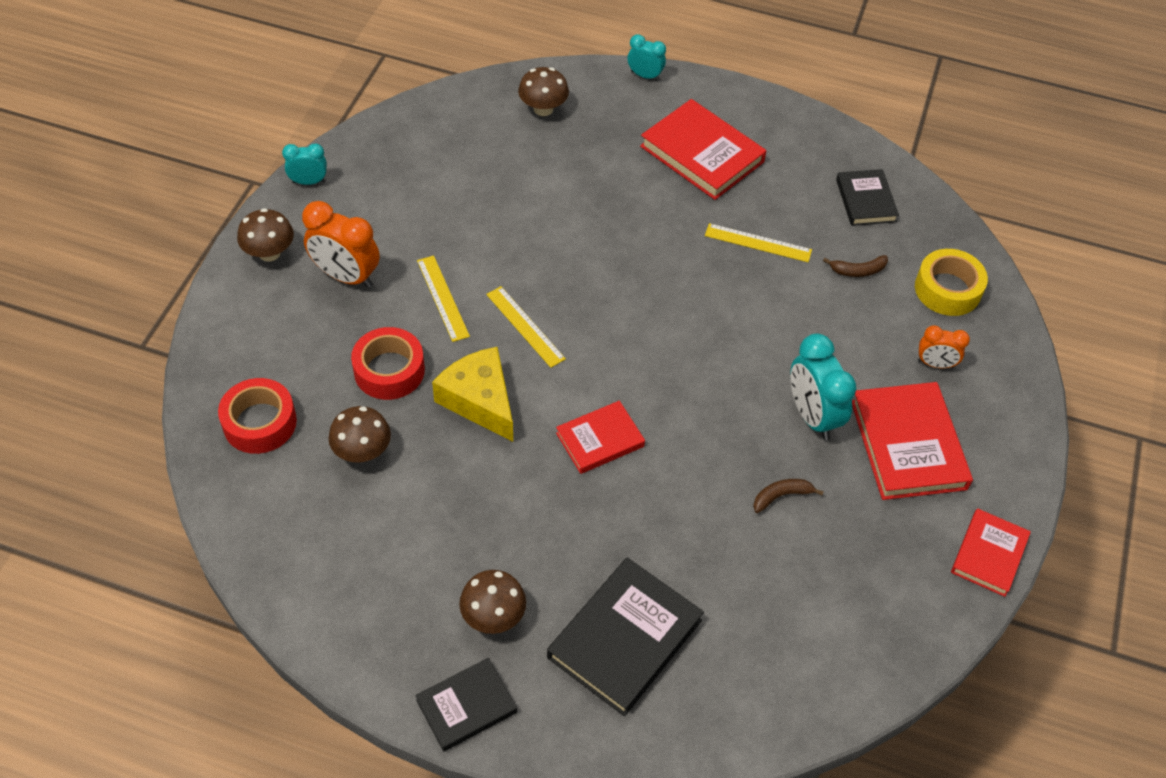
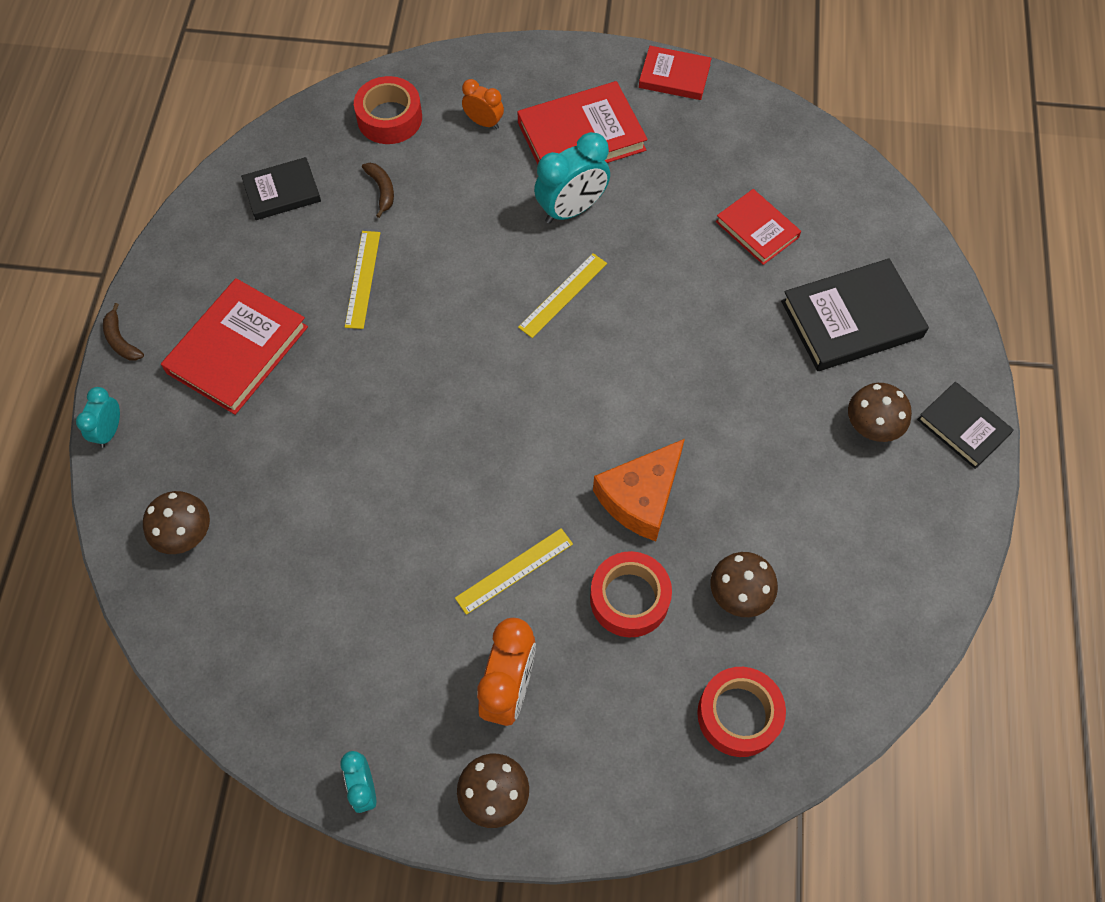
camera: 100 degrees left, 10 degrees up
(480, 400) = (641, 497): yellow cheese -> orange cheese
(525, 326) = (532, 476): yellow ruler -> yellow ruler (563, 295)
(600, 440) = (654, 377): red book -> red book (757, 229)
(624, 639) = (851, 319): black book -> black book turned 45 degrees counterclockwise
(781, 496) = (667, 223): brown banana -> brown banana (121, 340)
(935, 364) = (484, 122): orange clock -> orange clock turned 60 degrees counterclockwise
(947, 289) = (389, 118): yellow tape -> red tape

